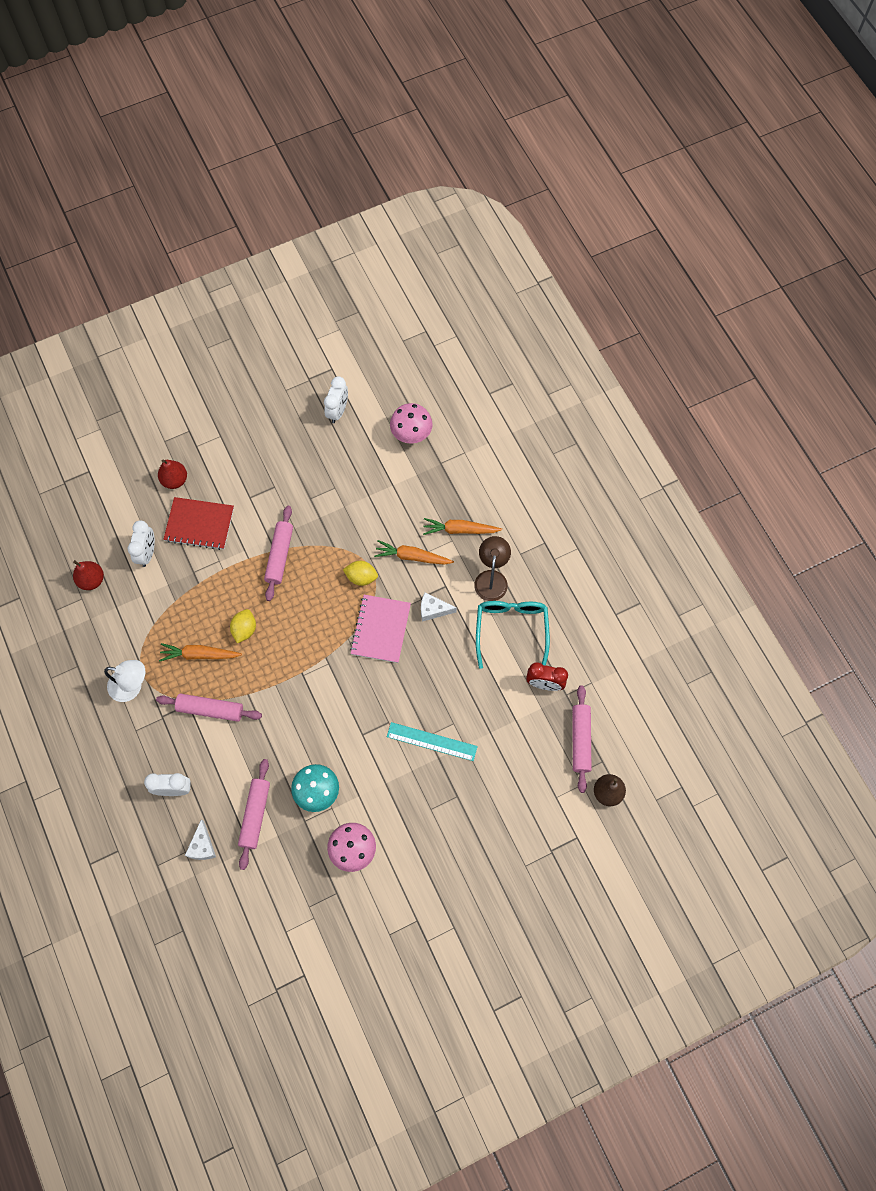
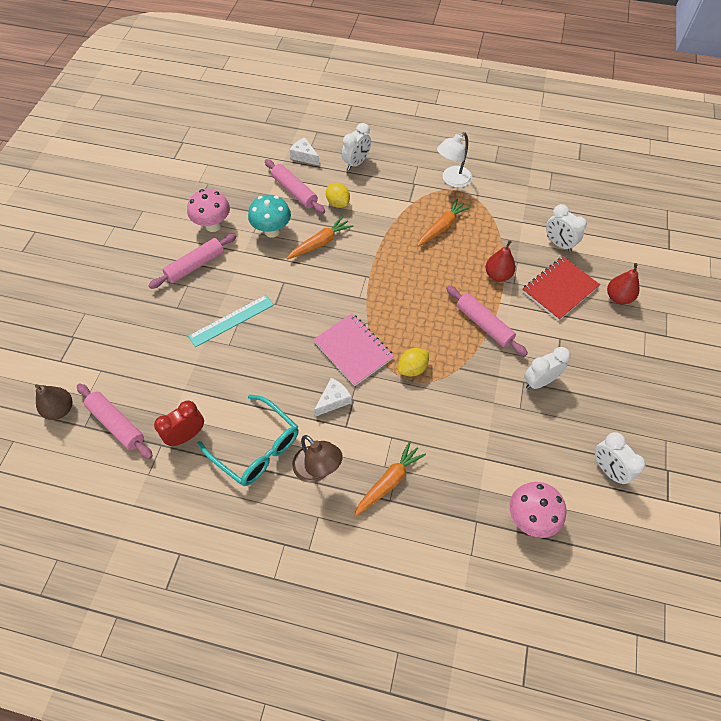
camera: 130 degrees right, 10 degrees down
(92, 580) = (561, 201): red pear -> red pear (498, 275)
(210, 709) = (393, 210): pink rolling pin -> pink rolling pin (195, 265)
(244, 629) = (438, 264): yellow lemon -> yellow lemon (338, 203)
(301, 488) = (539, 381): none -> white clock
(412, 557) = (397, 421): orange carrot -> orange carrot (320, 243)

